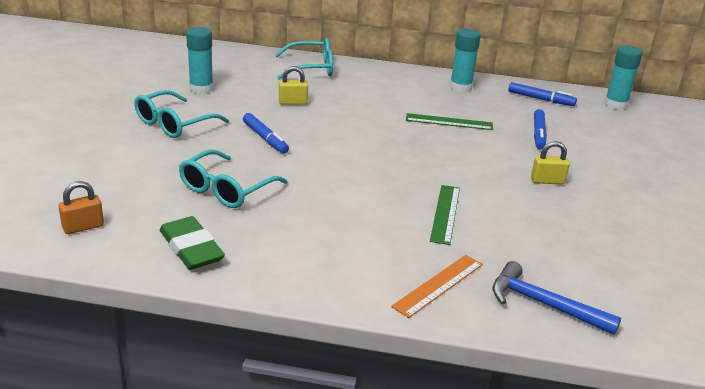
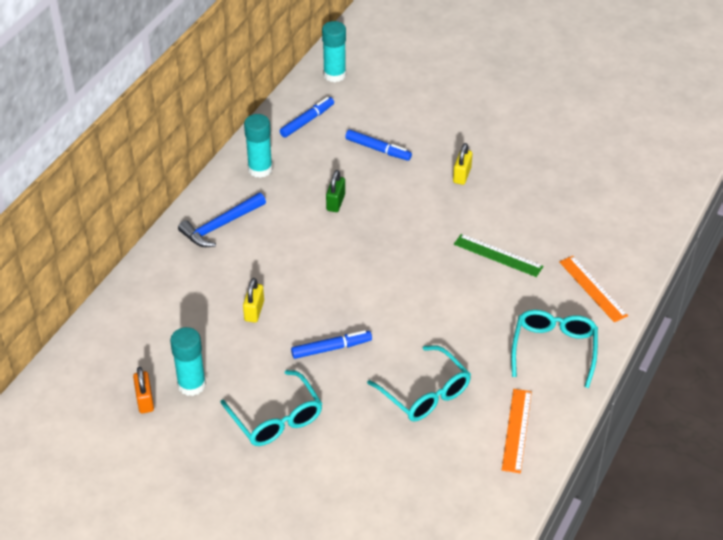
camera: 70 degrees left, 15 degrees up
(83, 227) = (467, 504): orange padlock -> orange padlock (145, 400)
(191, 248) = (516, 430): green eraser -> orange ruler
(310, 68) = (167, 278): turquoise glasses -> turquoise glasses (554, 350)
(449, 122) = (335, 202): green ruler -> green padlock
(544, 304) = (624, 239): blue hammer -> blue hammer (220, 226)

